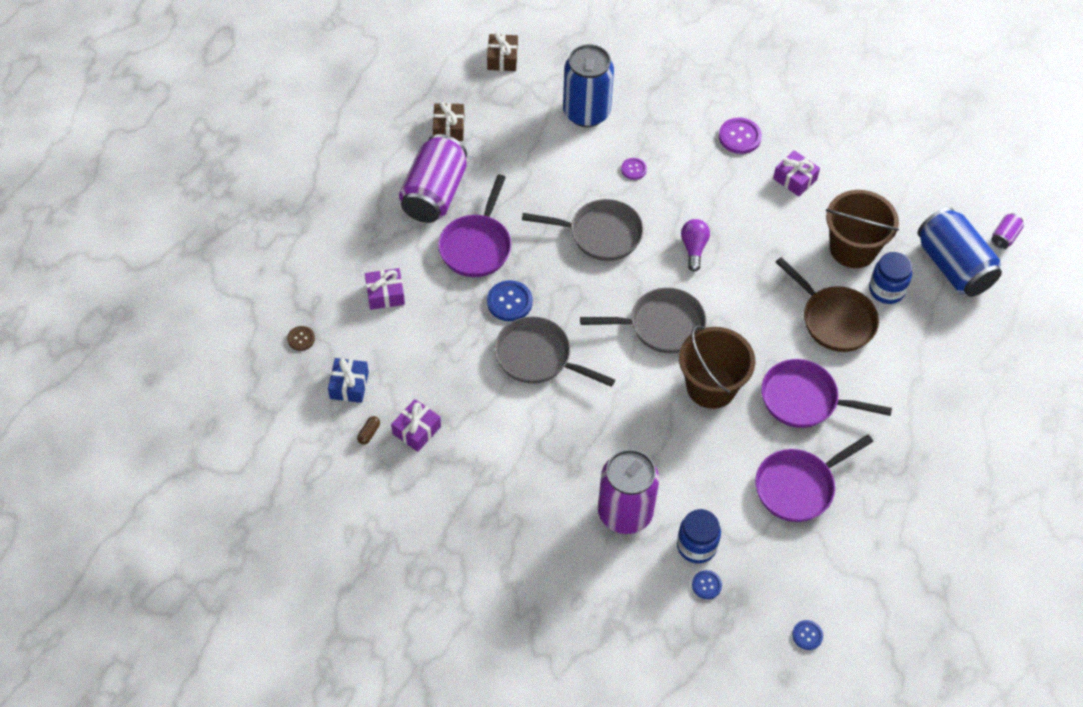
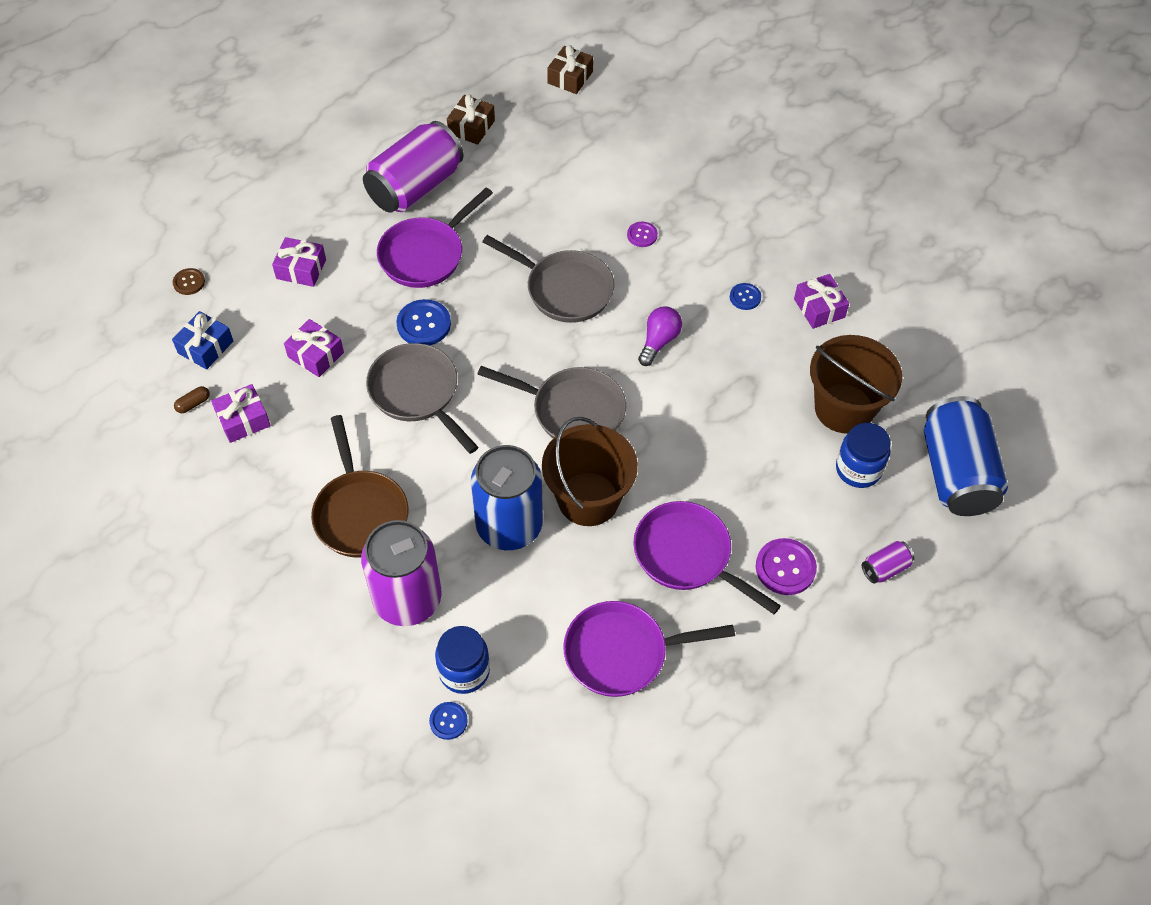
camera: 25 degrees right, 0 degrees up
(440, 358) = (316, 355): none -> purple gift
(586, 112) = (626, 160): blue can -> blue can (509, 526)
(739, 137) = (781, 242): purple button -> purple button (785, 568)
(807, 635) = (530, 833): blue button -> blue button (745, 297)
(834, 320) = (776, 479): brown pan -> brown pan (360, 512)
(1004, 237) = (1039, 462): purple can -> purple can (885, 568)

